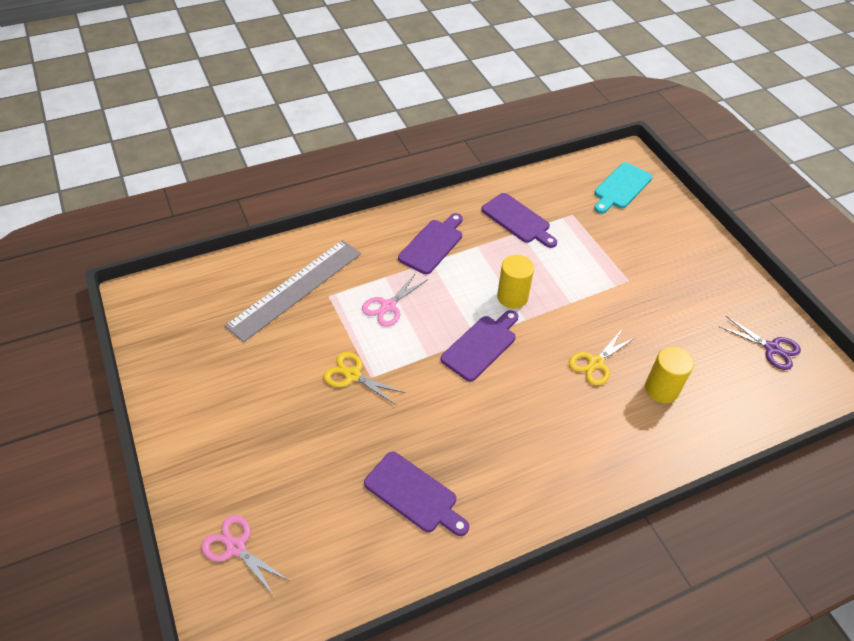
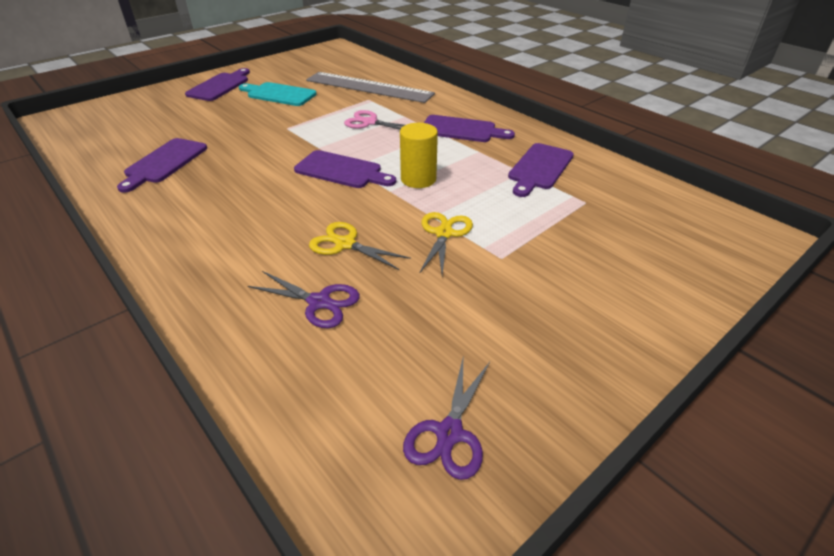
camera: 75 degrees right, 10 degrees down
(210, 435) = (220, 86): none -> purple cutting board
(236, 547) = (126, 109): pink scissors -> none
(352, 375) = (286, 120): yellow scissors -> yellow scissors (444, 233)
(621, 187) = (682, 235): turquoise cutting board -> turquoise cutting board (279, 94)
(661, 389) = (319, 302): yellow cylinder -> purple scissors

